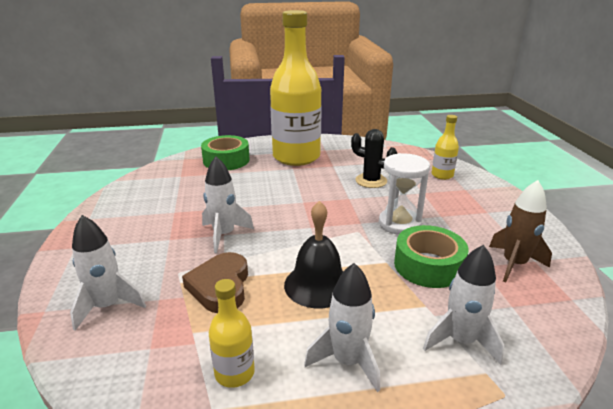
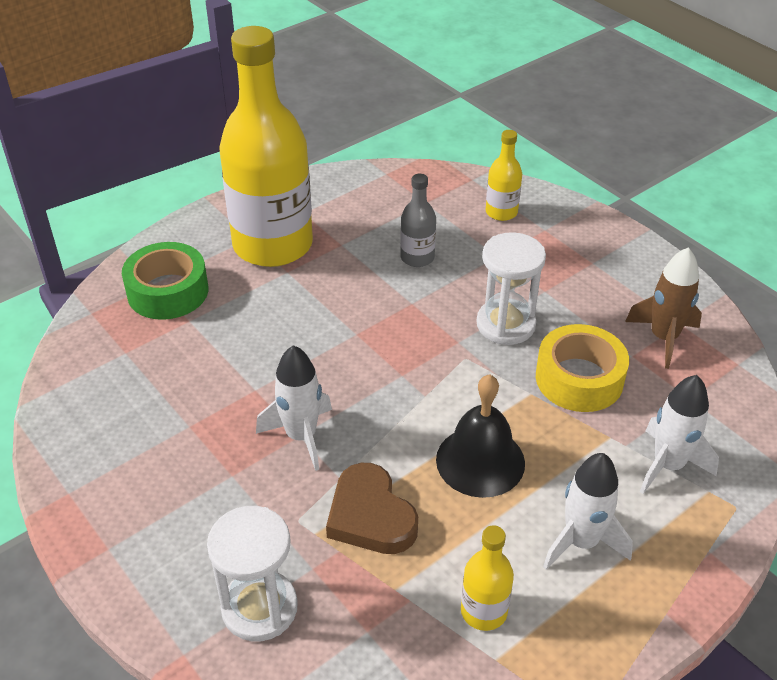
camera: 30 degrees left, 15 degrees up
(108, 306) = (259, 608): white rocket -> white hourglass
(371, 181) = (417, 257): black cactus -> grey bottle
(428, 265) = (579, 379): green tape -> yellow tape

